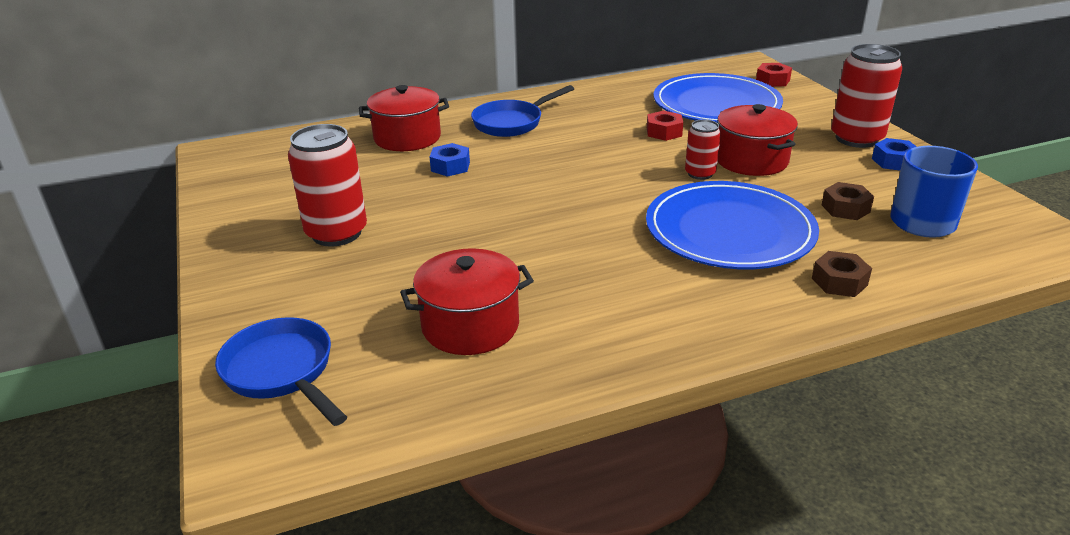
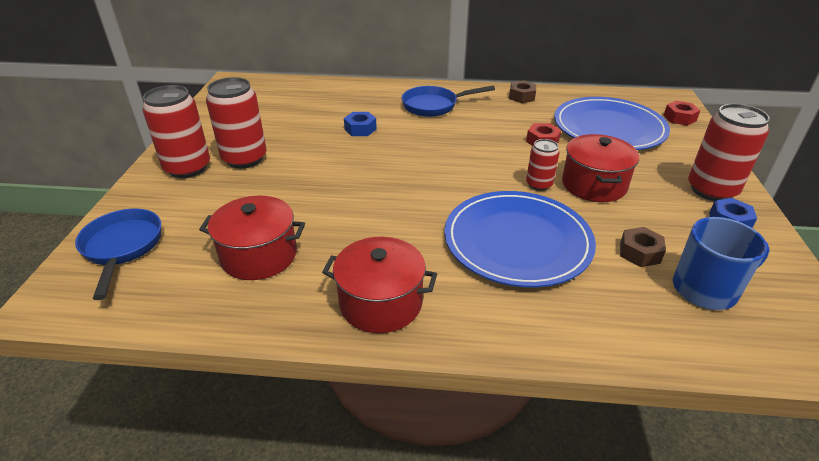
camera: 25 degrees right, 5 degrees up
(269, 263) = (188, 168): none -> red can
(407, 138) = (353, 100): red pot -> red pot (381, 303)
(839, 282) = (570, 319): brown nut -> brown nut (521, 96)

